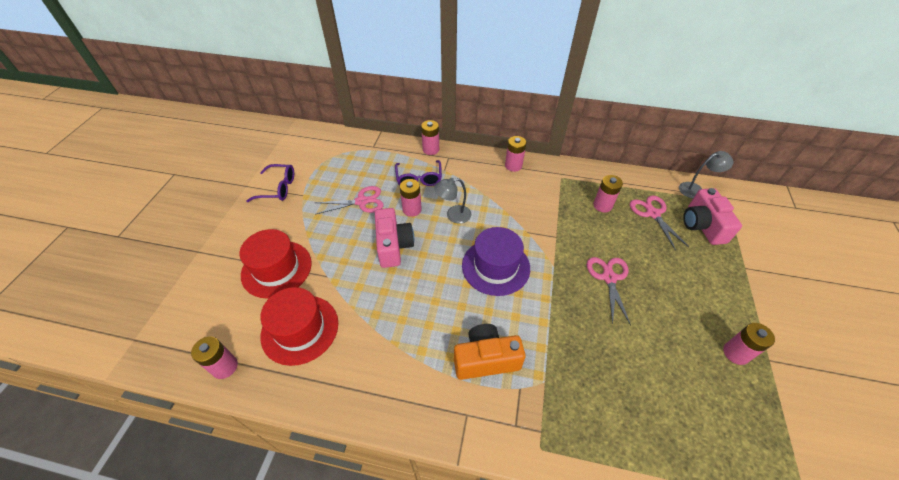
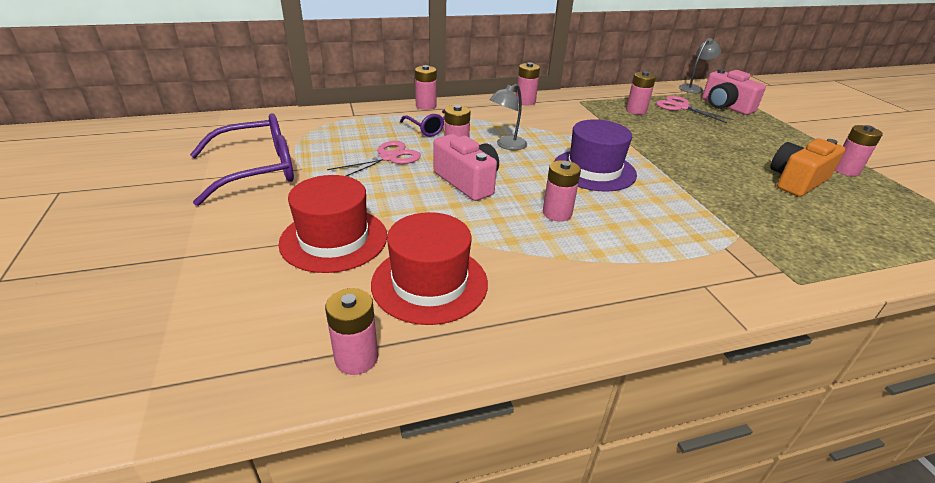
camera: 30 degrees left, 15 degrees down
(278, 188) = (258, 170): purple glasses -> purple glasses, size x1.61
(427, 301) = (557, 213): none -> pink battery
(486, 359) = (669, 237): orange camera -> orange camera (796, 181)
(609, 277) = (699, 152): pink scissors -> none

